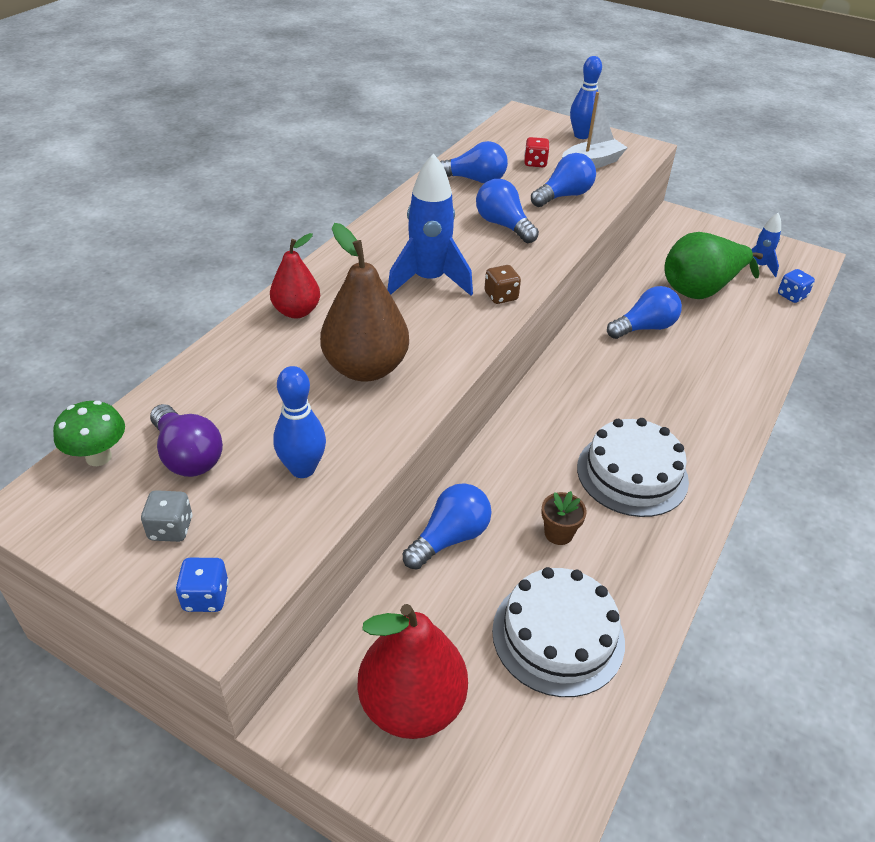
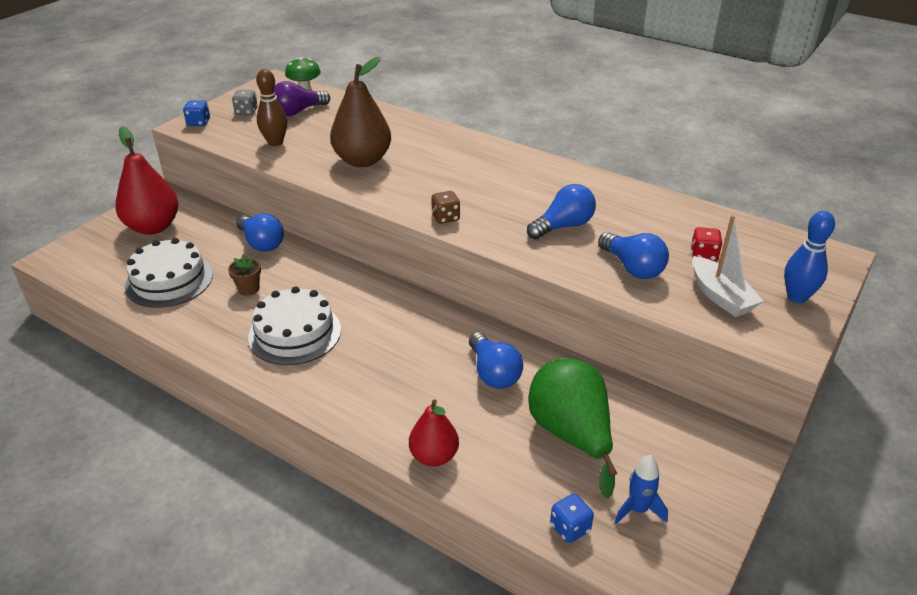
camera: 95 degrees right, 5 degrees down
(296, 311) = (429, 136): red pear -> red pear (434, 456)
(302, 469) = (275, 142): blue bowling pin -> brown bowling pin
(429, 281) = (468, 186): blue rocket -> none
(474, 180) = (650, 215): blue light bulb -> none

